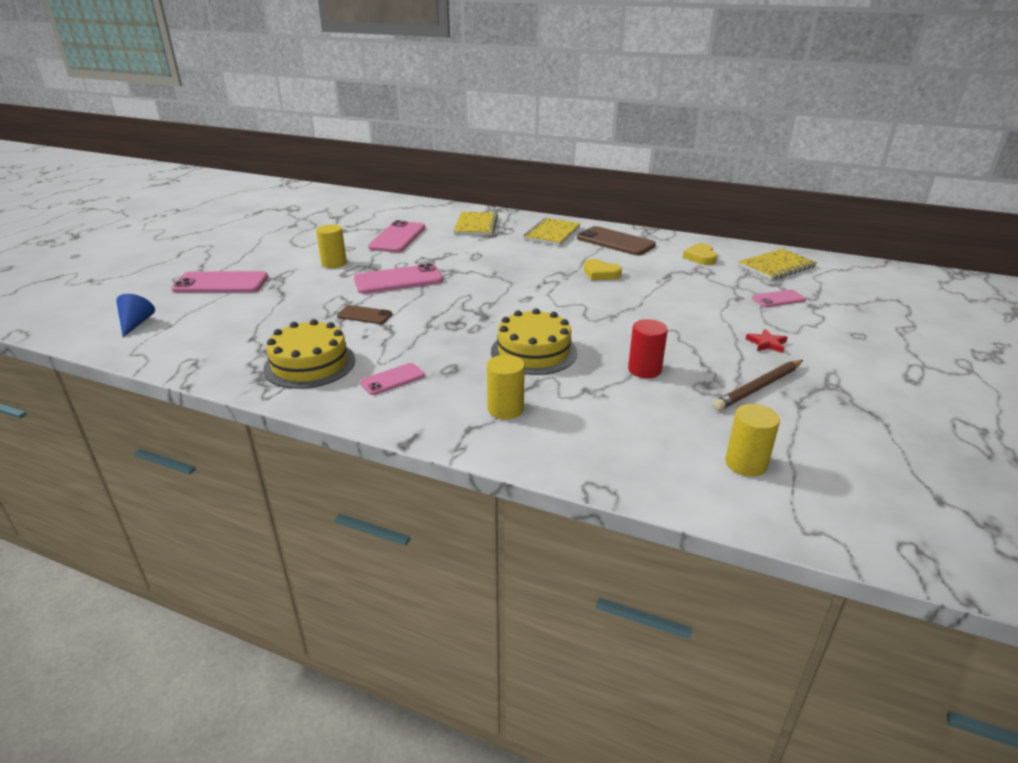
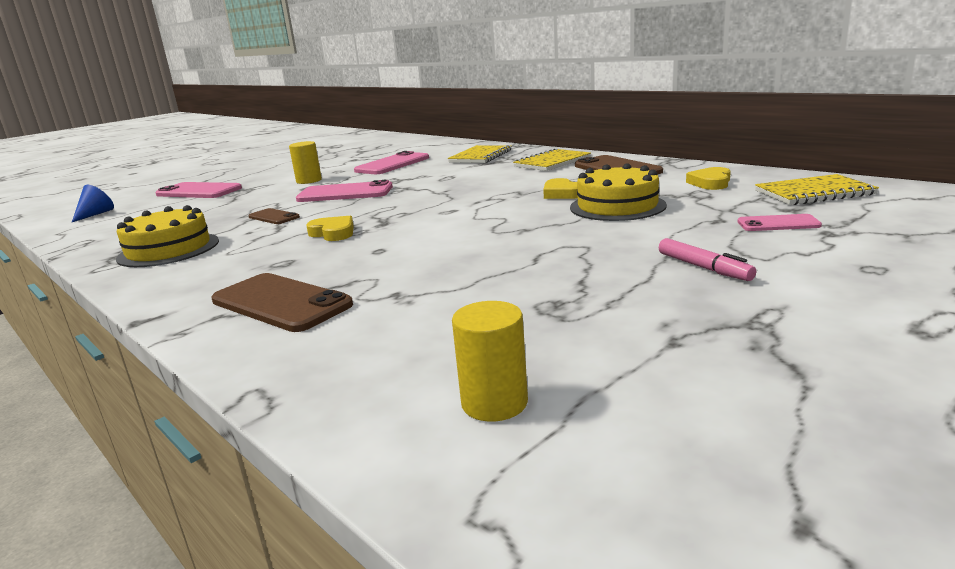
camera: 25 degrees right, 10 degrees down
(392, 379) = (216, 267): pink phone -> none
(452, 331) = (333, 233): none -> yellow heart
(505, 409) = (281, 303): yellow cylinder -> brown phone
(533, 352) = (389, 255): yellow cake -> yellow cake (617, 206)
(644, 370) = (494, 281): red cylinder -> none
(758, 387) = (630, 314): brown pencil -> none
(767, 343) = (703, 268): red star -> pink marker

